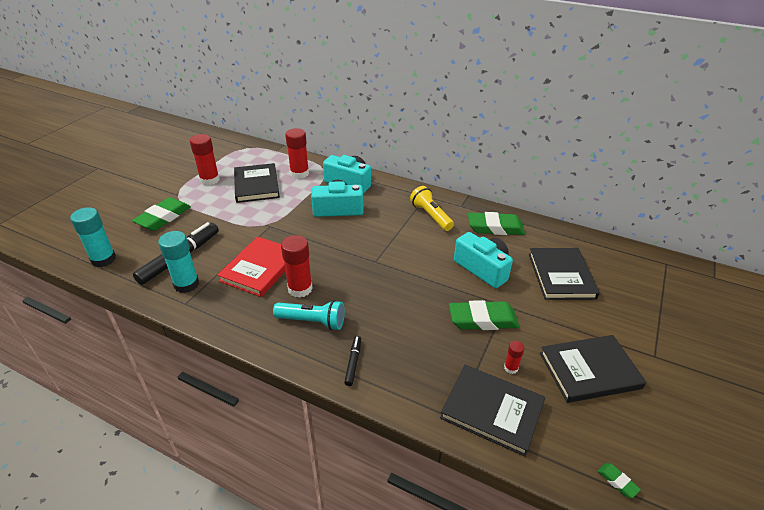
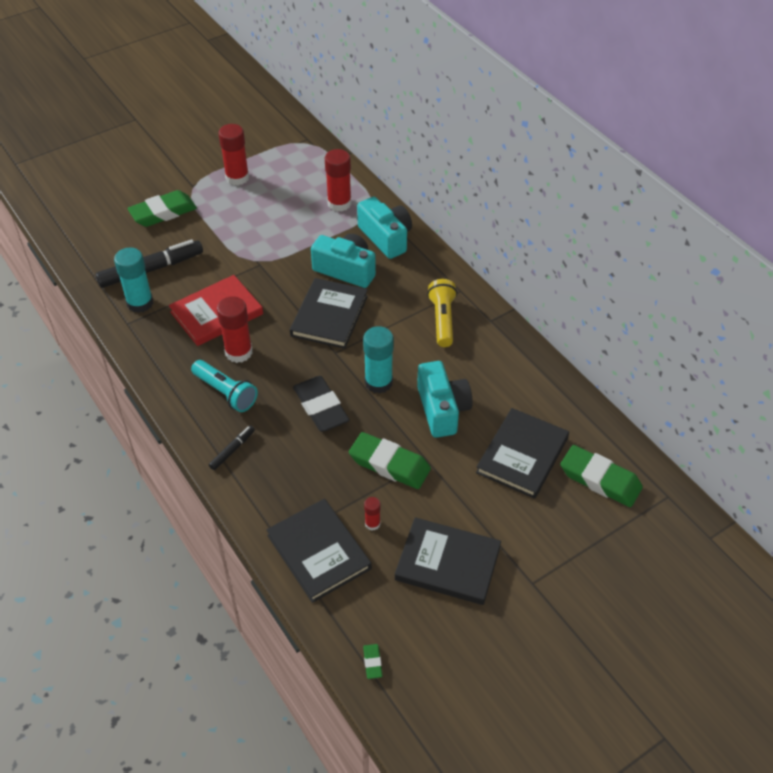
camera: 30 degrees right, 10 degrees up
(103, 259) = (84, 244): turquoise glue stick -> turquoise glue stick (378, 382)
(256, 185) = (281, 203): black book -> black book (329, 316)
(397, 302) = (321, 407): none -> black eraser
(495, 228) = (504, 365): green eraser -> green eraser (600, 480)

